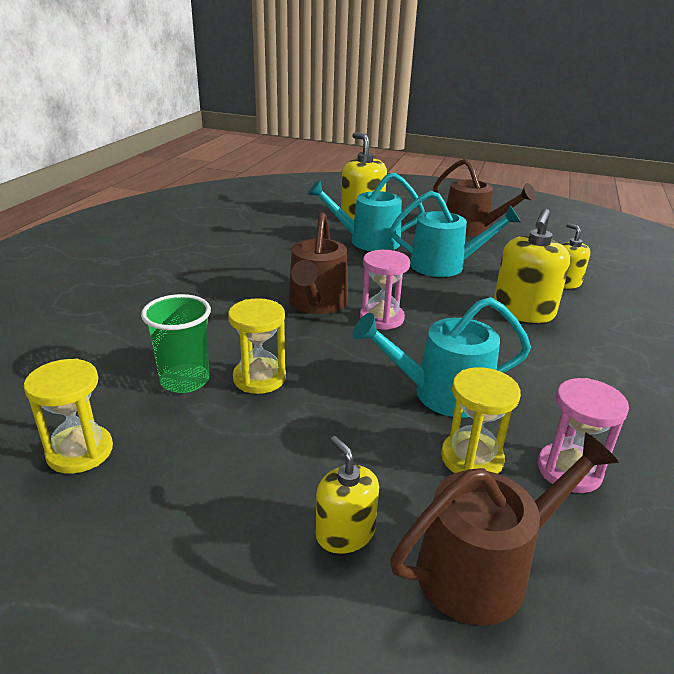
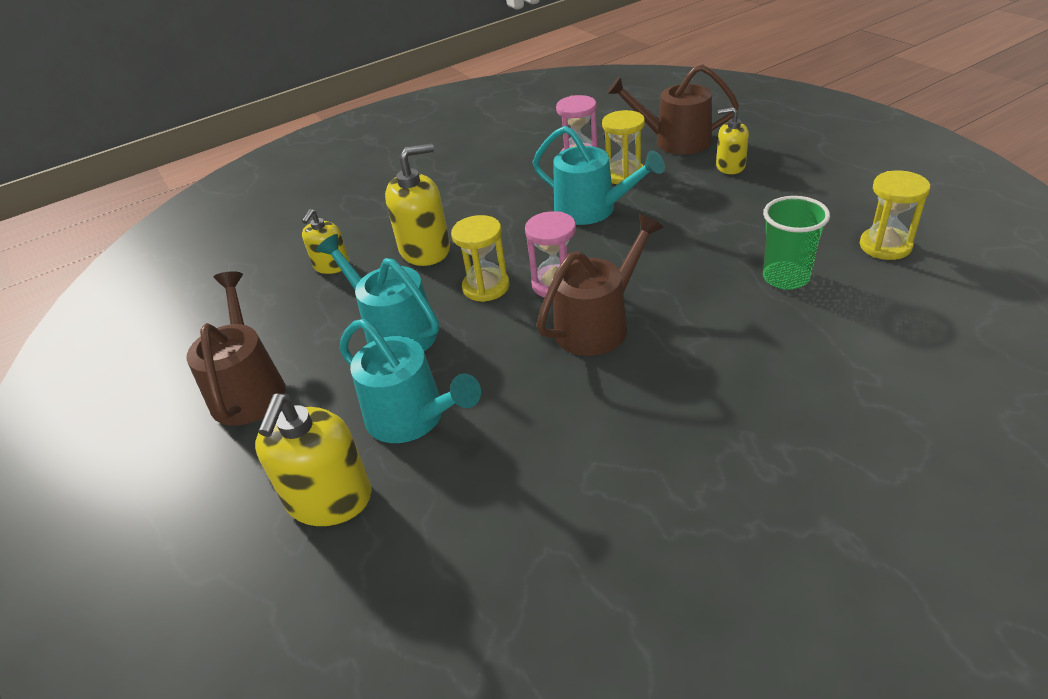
camera: 135 degrees left, 10 degrees up
(259, 378) = (719, 260): yellow hourglass -> yellow hourglass (486, 287)
(345, 533) = (730, 166): yellow soap dispenser -> yellow soap dispenser turned 90 degrees clockwise

